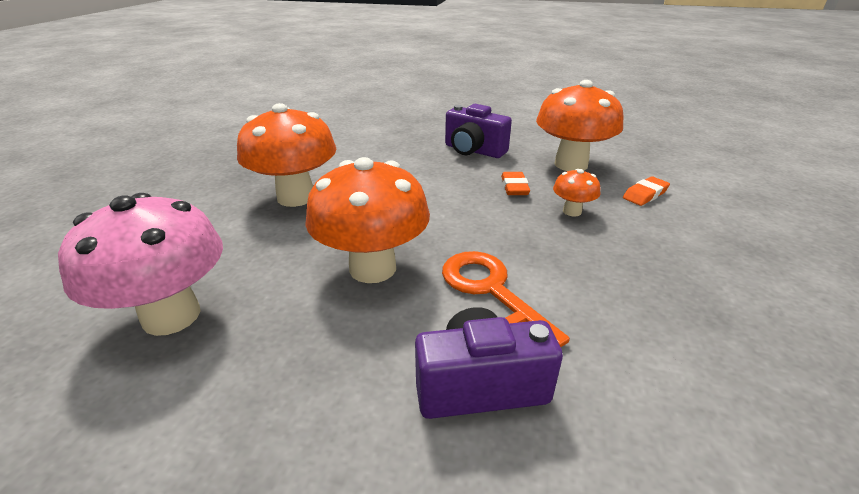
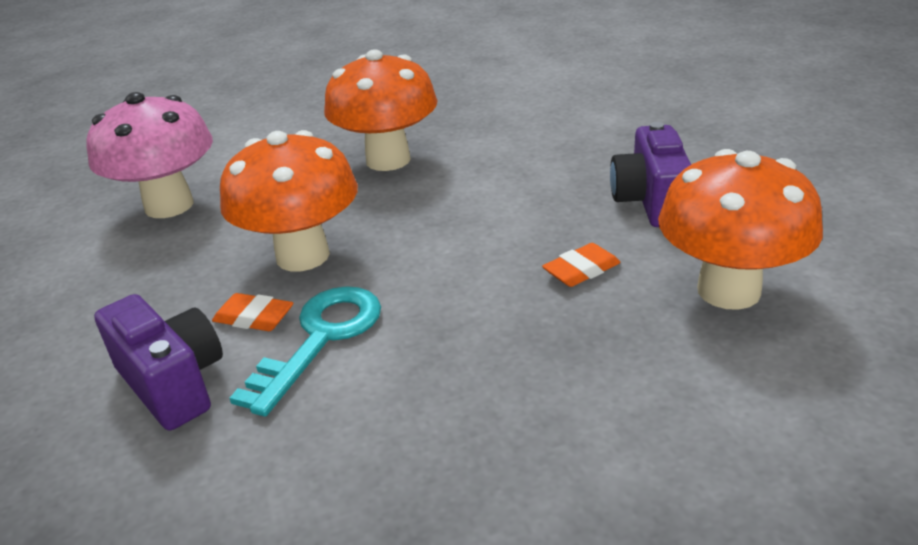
camera: 60 degrees right, 0 degrees up
(492, 292) = (320, 339): orange key -> turquoise key
(572, 211) = (568, 337): orange mushroom -> none
(645, 195) = (717, 391): orange eraser -> orange eraser (254, 318)

